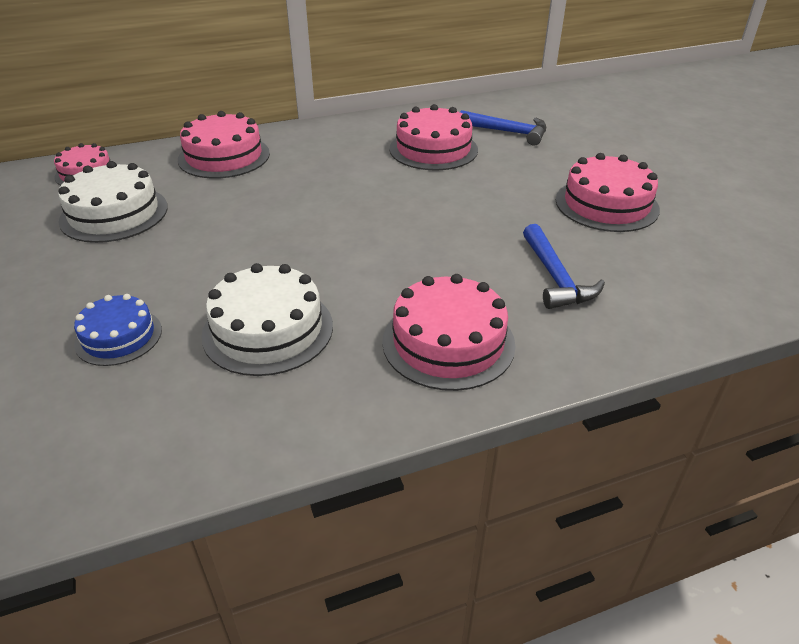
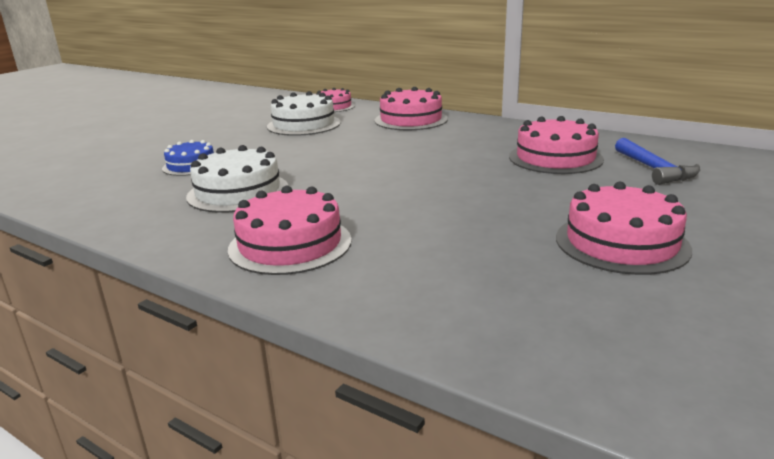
camera: 55 degrees right, 15 degrees down
(555, 277) = (444, 256): blue hammer -> none

